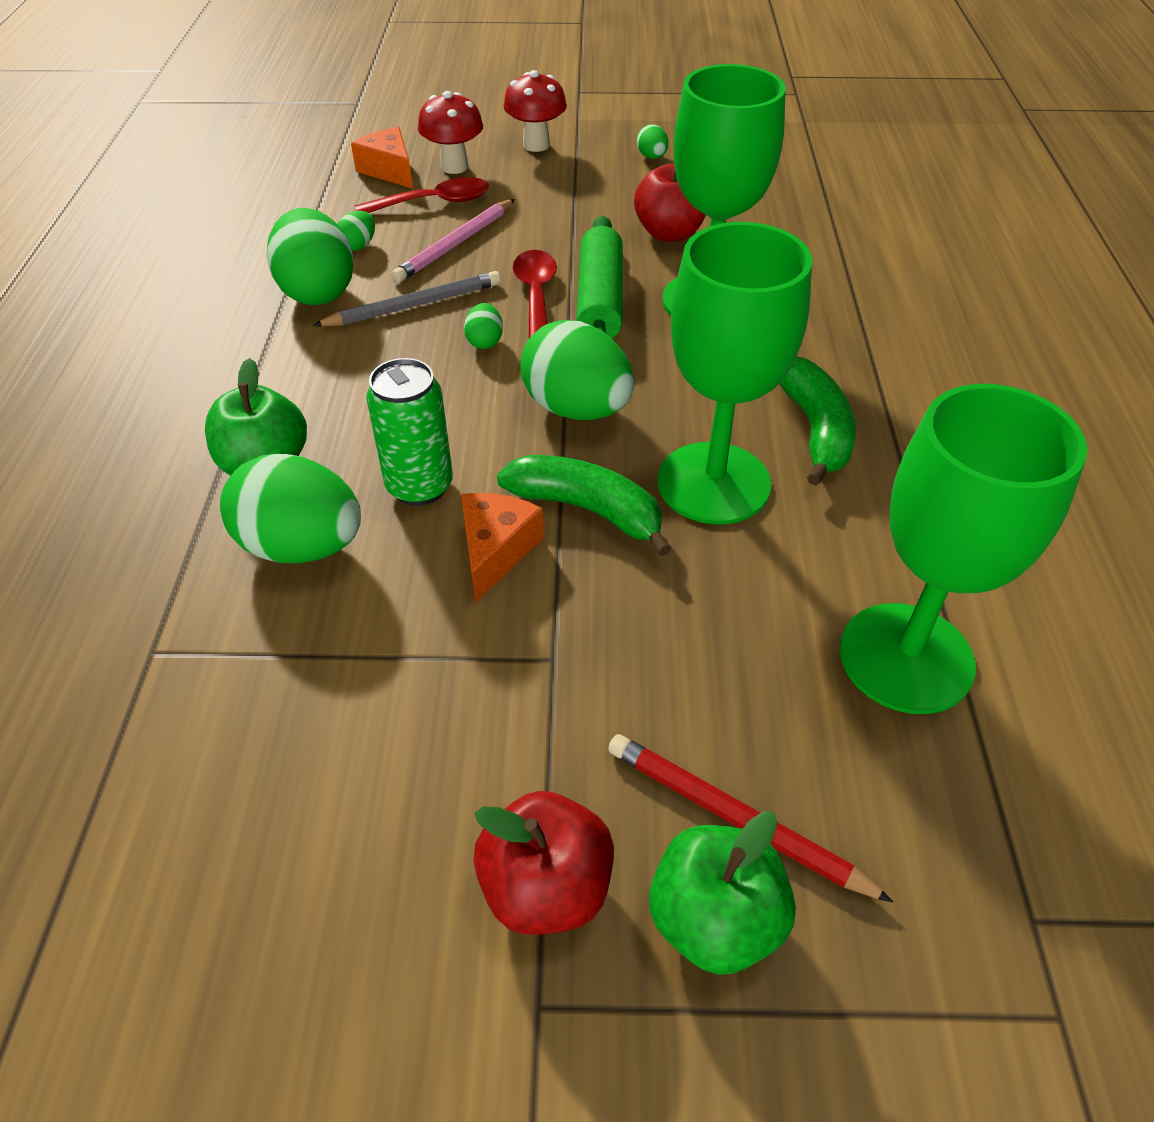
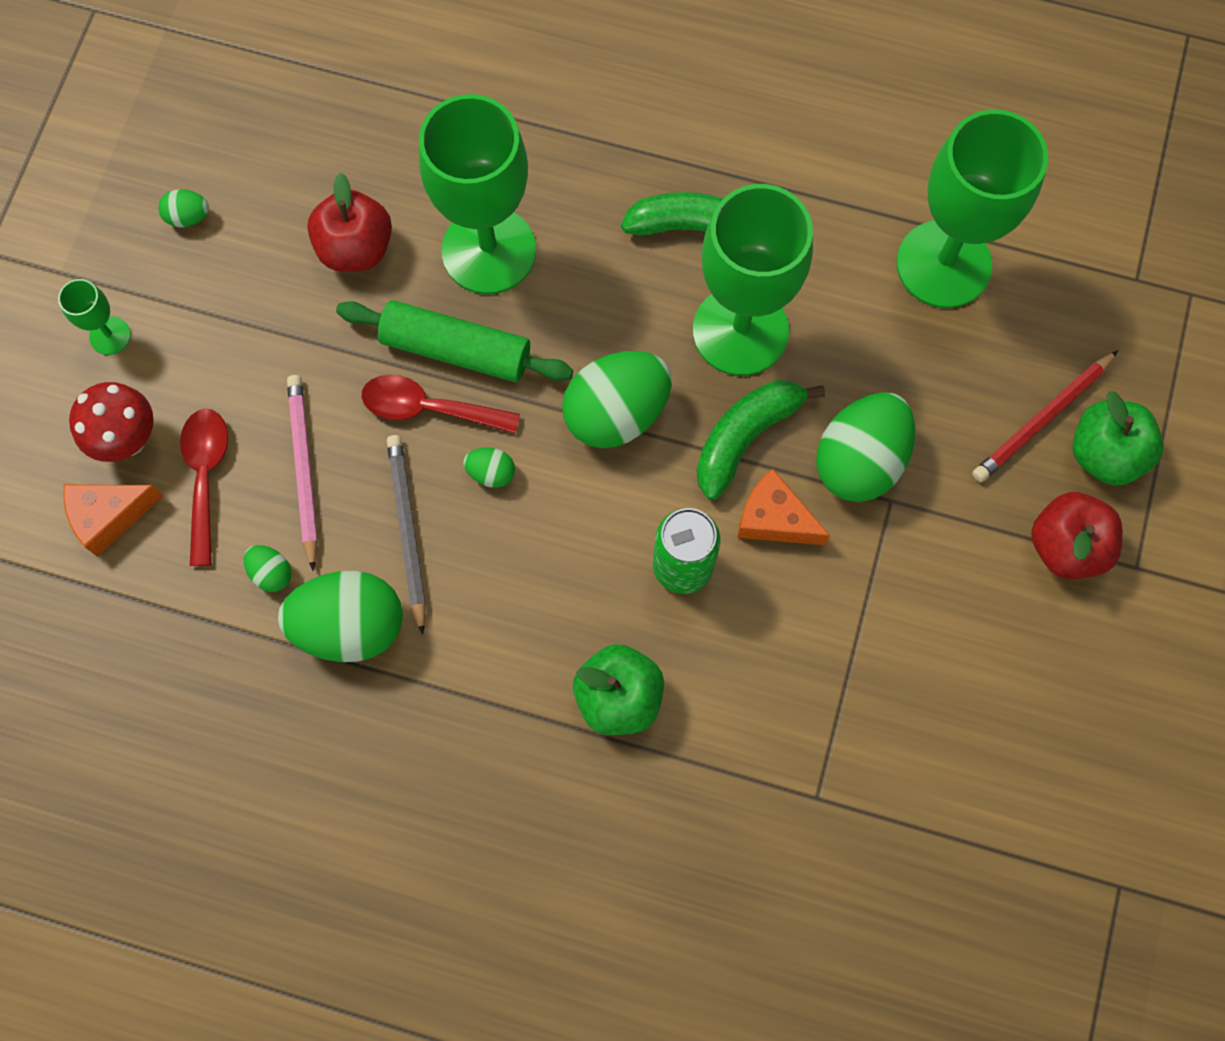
camera: 75 degrees left, 25 degrees up
(302, 546) = (730, 672): green egg -> green egg (859, 461)
(455, 244) = (304, 469): pink pencil -> pink pencil turned 150 degrees counterclockwise
(536, 145) = (110, 336): red mushroom -> green goblet

